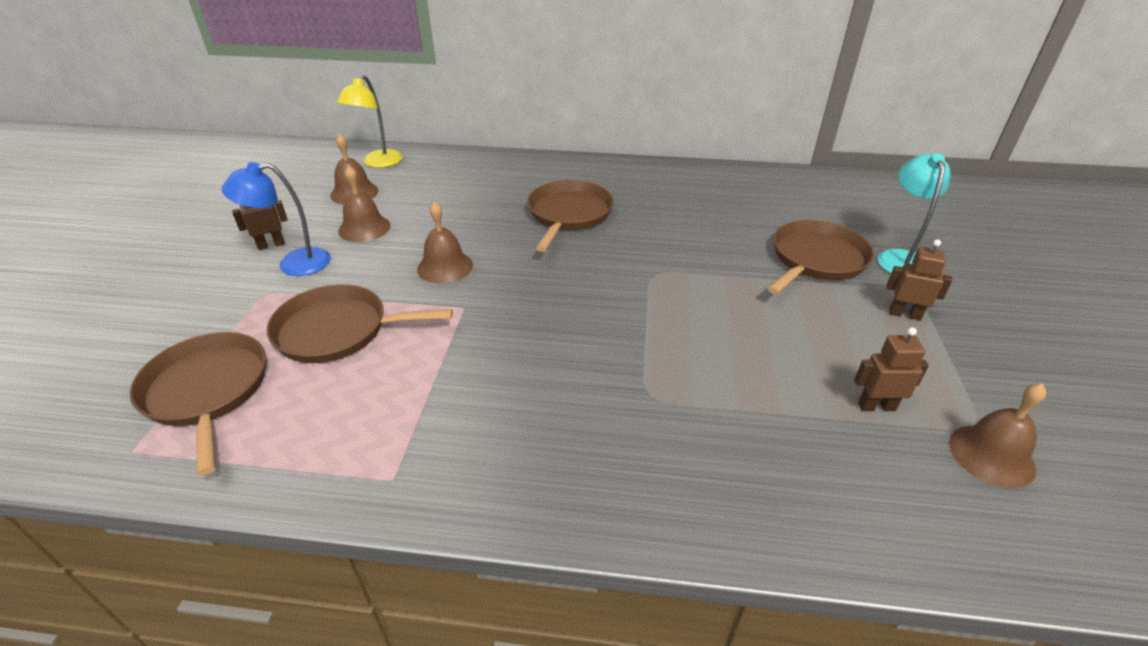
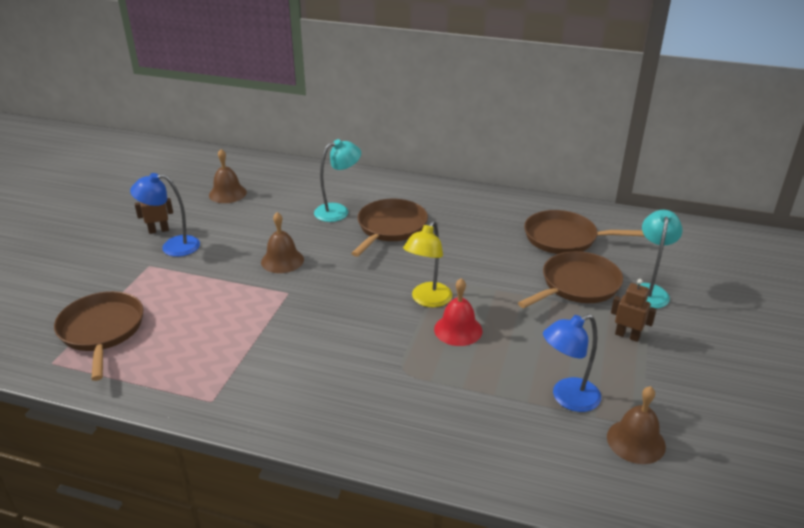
camera: 10 degrees right, 5 degrees down
(338, 330) = (195, 299): brown pan -> brown pan (564, 238)
(364, 228) = (229, 223): brown bell -> none
(378, 163) = (251, 169): yellow lamp -> yellow lamp (427, 300)
(499, 201) = (338, 211): none -> turquoise lamp
(699, 331) = (458, 330): none -> red bell
(876, 406) = (567, 398): brown robot -> blue lamp

